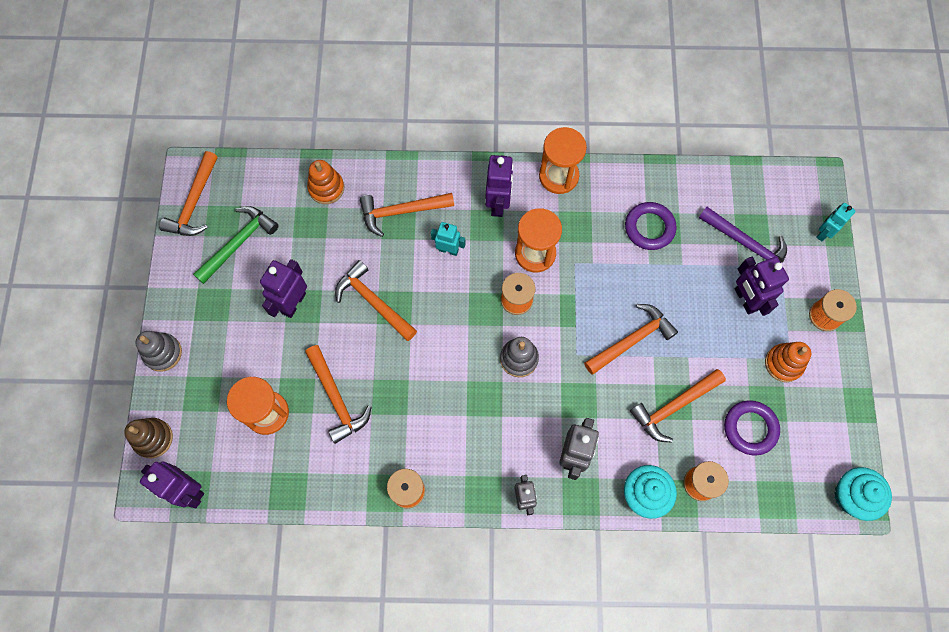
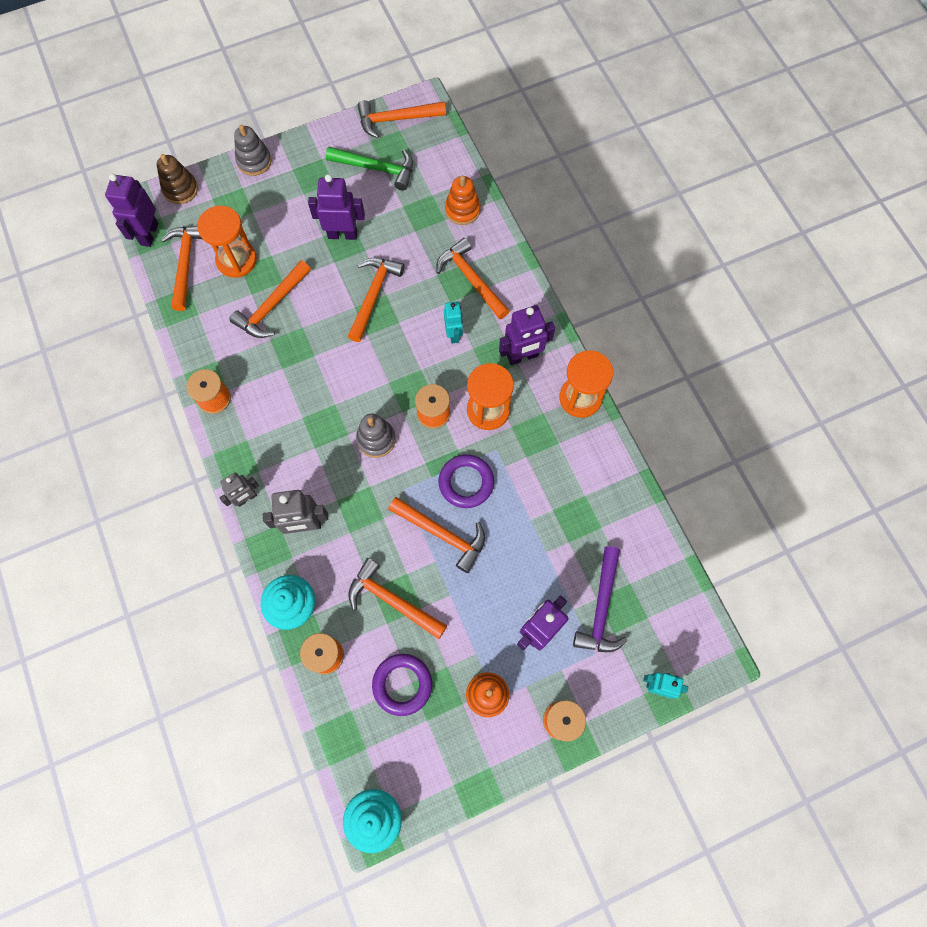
camera: 65 degrees right, 0 degrees up
(244, 465) = (185, 264): none -> orange hammer
(649, 228) = (569, 505): purple ring -> purple ring (466, 482)

